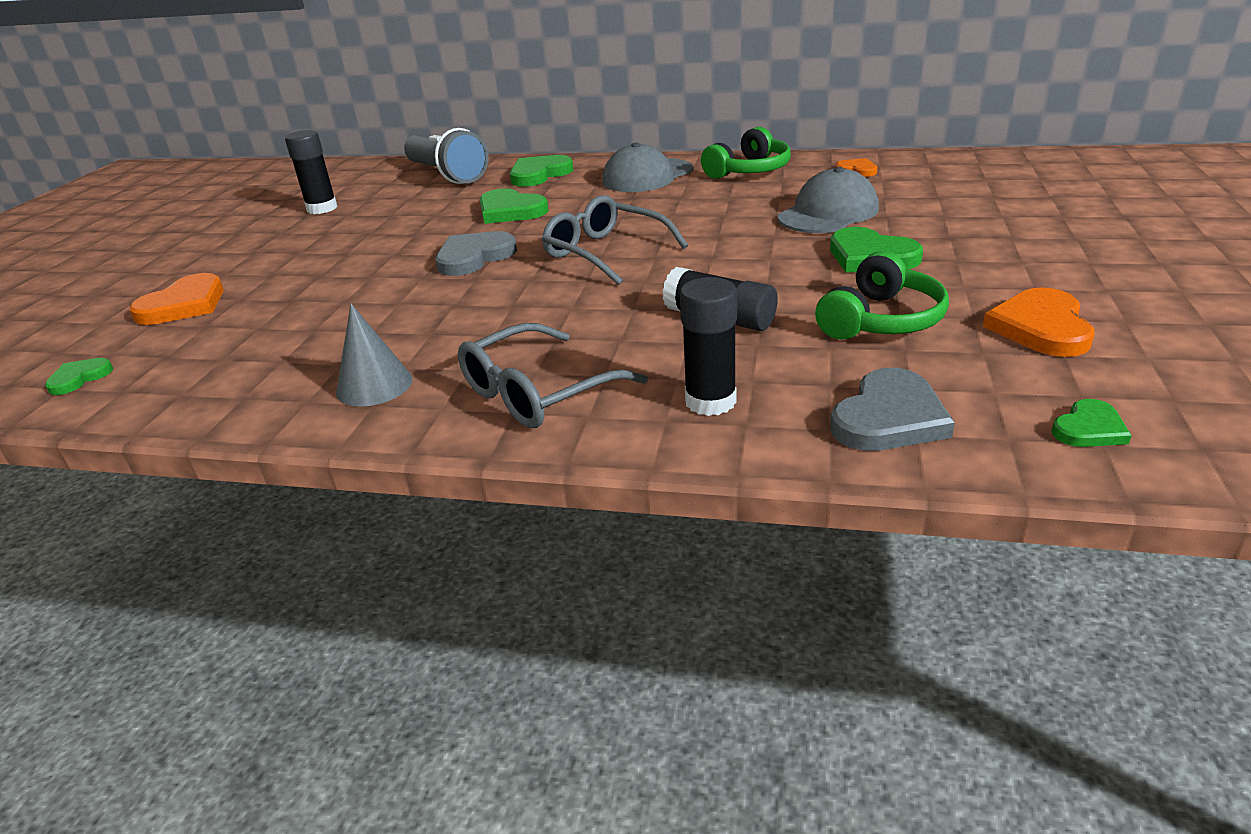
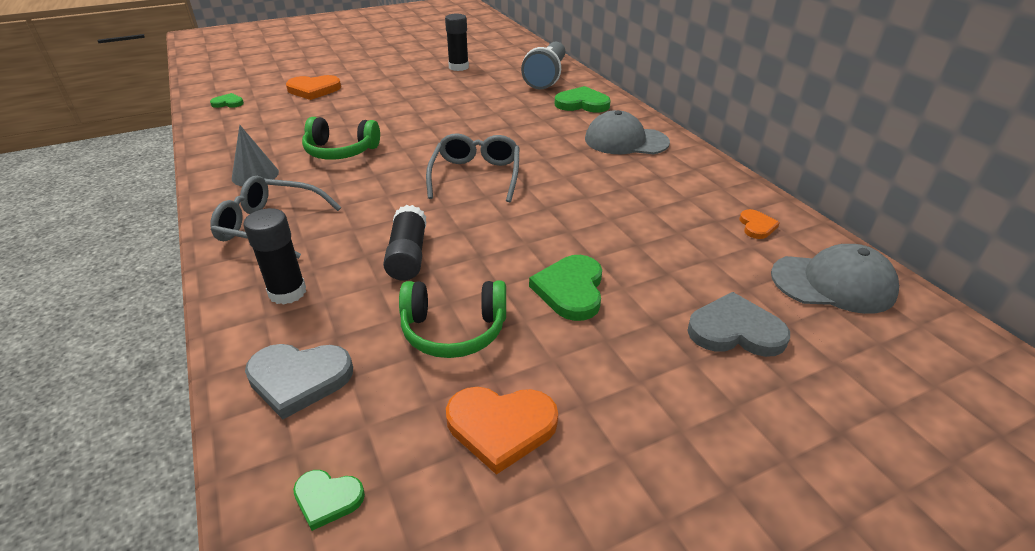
camera: 50 degrees right, 5 degrees up
(474, 257) = (431, 136): grey heart -> grey heart (735, 330)
(510, 211) = (511, 119): green heart -> none
(749, 171) = (689, 176): green headphones -> green headphones (341, 151)
(828, 213) = (640, 242): grey cap -> grey cap (833, 283)
(1040, 327) = (501, 427): orange heart -> orange heart turned 150 degrees counterclockwise

